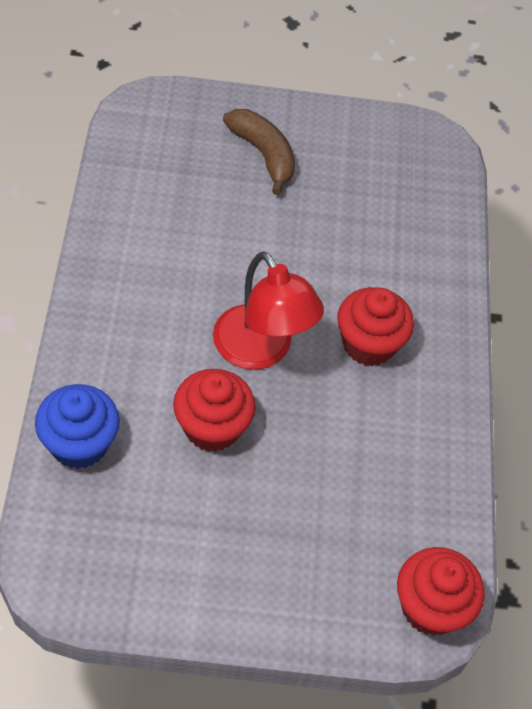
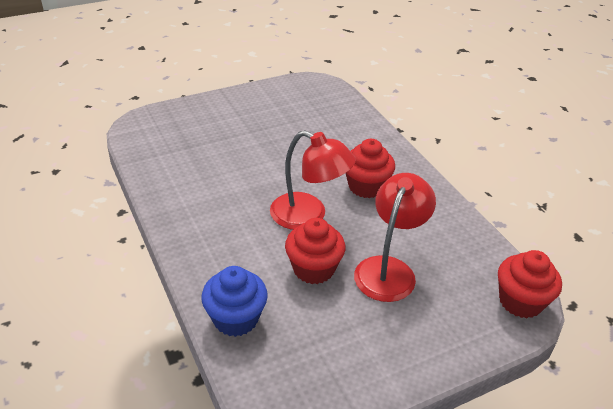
camera: 25 degrees left, 15 degrees down
(263, 154) = (229, 122): brown banana -> none
(302, 476) = (389, 269): none -> red lamp

